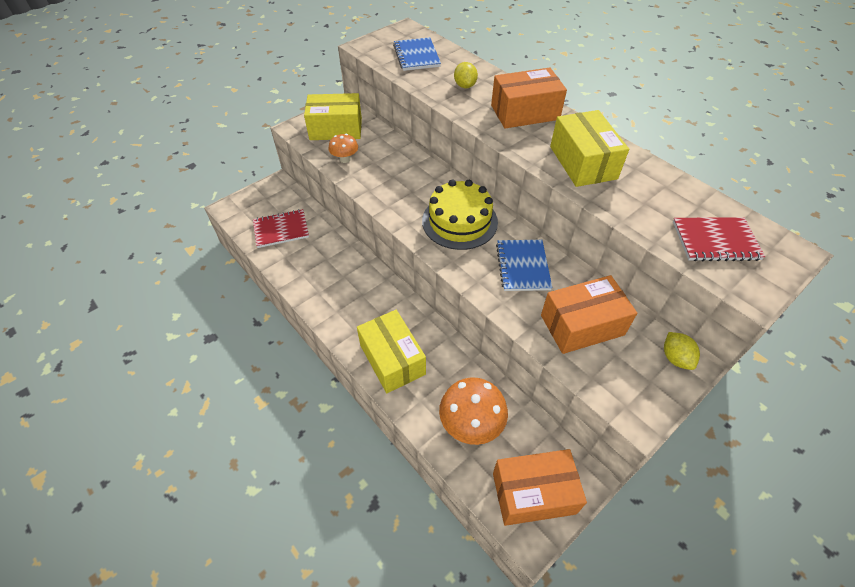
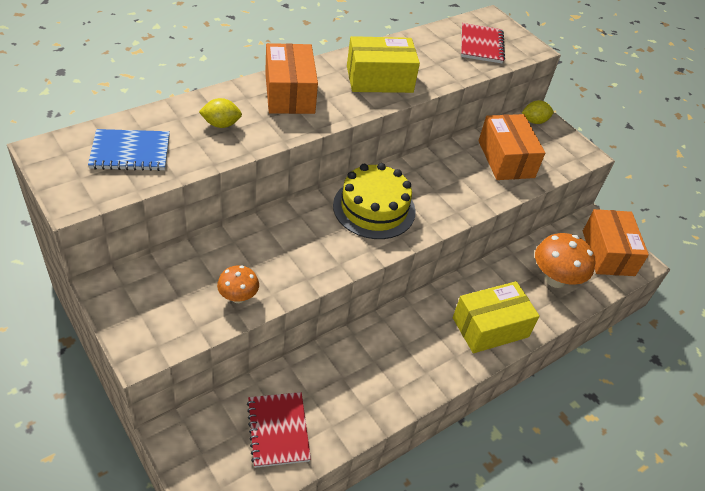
camera: 90 degrees left, 5 degrees down
(336, 129) = (163, 301): yellow box -> none
(522, 266) = (440, 177): blue notebook -> none

